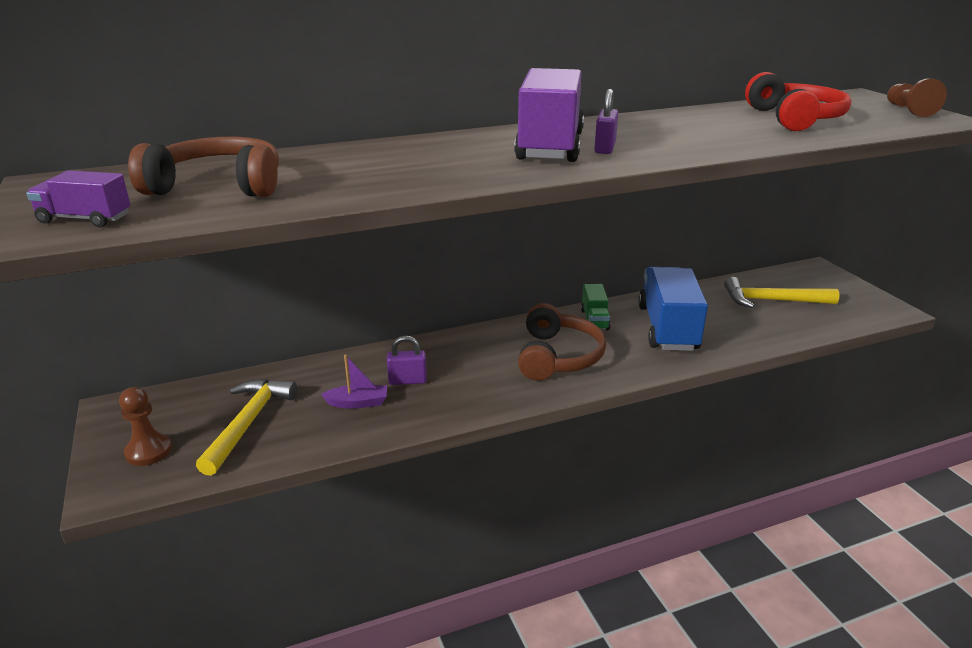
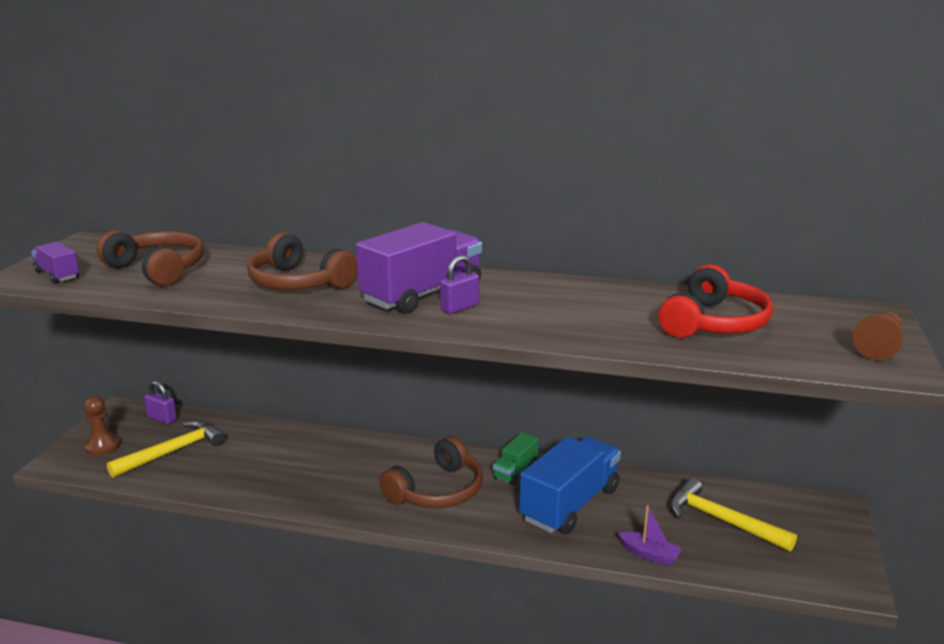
camera: 35 degrees right, 5 degrees down
(358, 403) = (251, 466): purple boat -> purple boat (649, 554)
(407, 381) = (303, 463): purple padlock -> purple padlock (162, 418)
(412, 163) = (298, 282): none -> brown headphones

